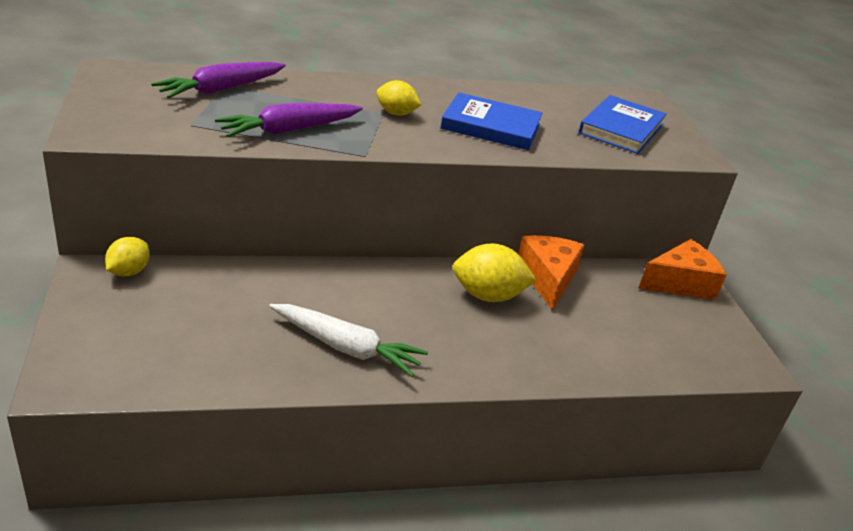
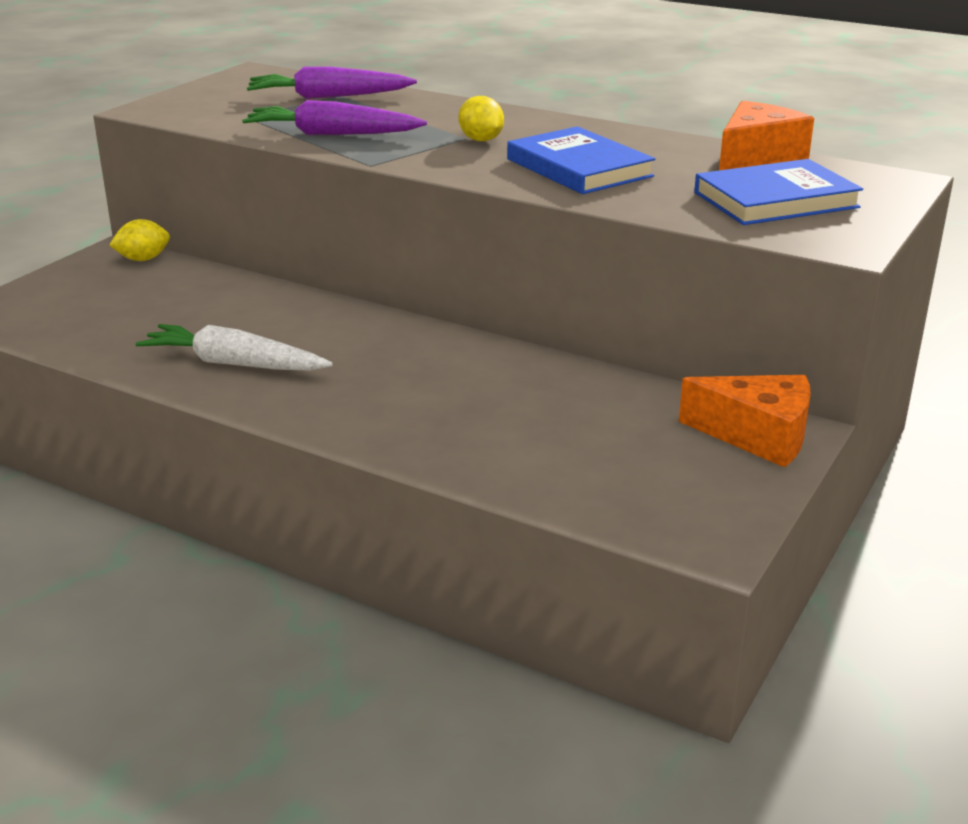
camera: 45 degrees right, 5 degrees down
(346, 347) = (234, 364): white carrot -> white carrot turned 135 degrees clockwise
(488, 296) = (458, 370): yellow lemon -> none
(548, 278) = (564, 378): orange cheese -> orange cheese (756, 158)

